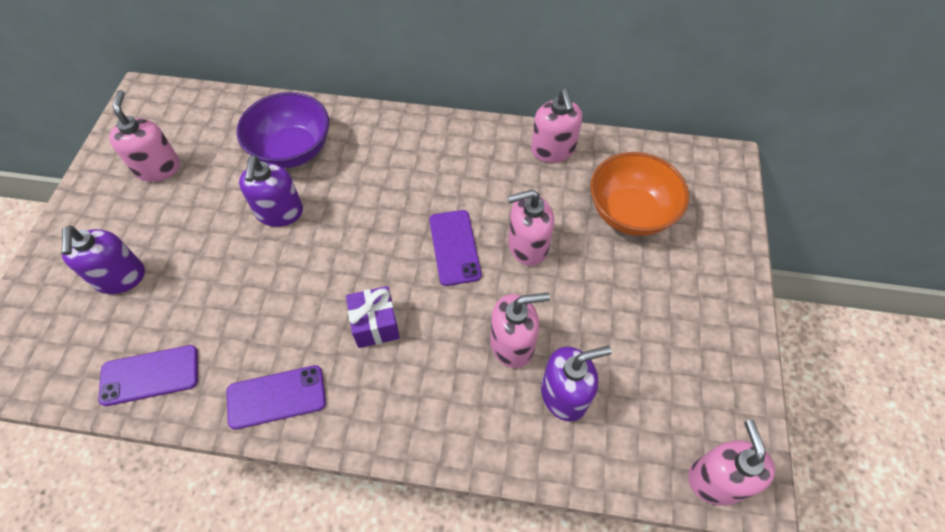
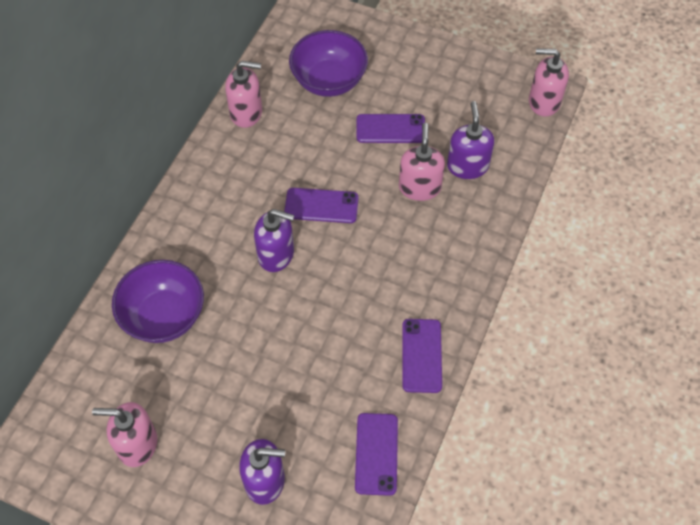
camera: 75 degrees left, 0 degrees up
(279, 212) = (237, 335): purple soap dispenser -> purple soap dispenser (276, 254)
(375, 324) = (377, 275): purple gift -> none
(527, 246) = (337, 156): pink soap dispenser -> none
(587, 292) = (390, 129): none -> purple phone
(630, 213) = (329, 81): orange bowl -> purple bowl

